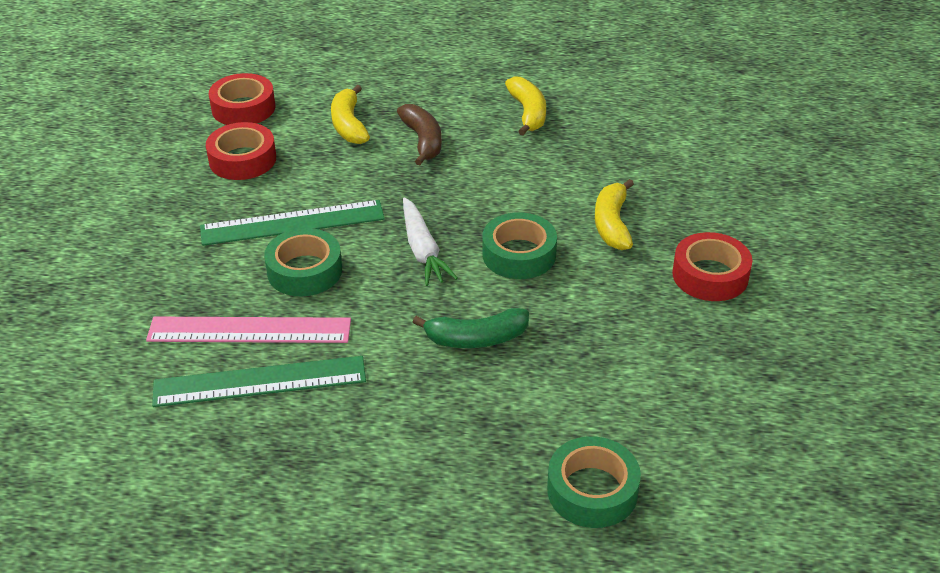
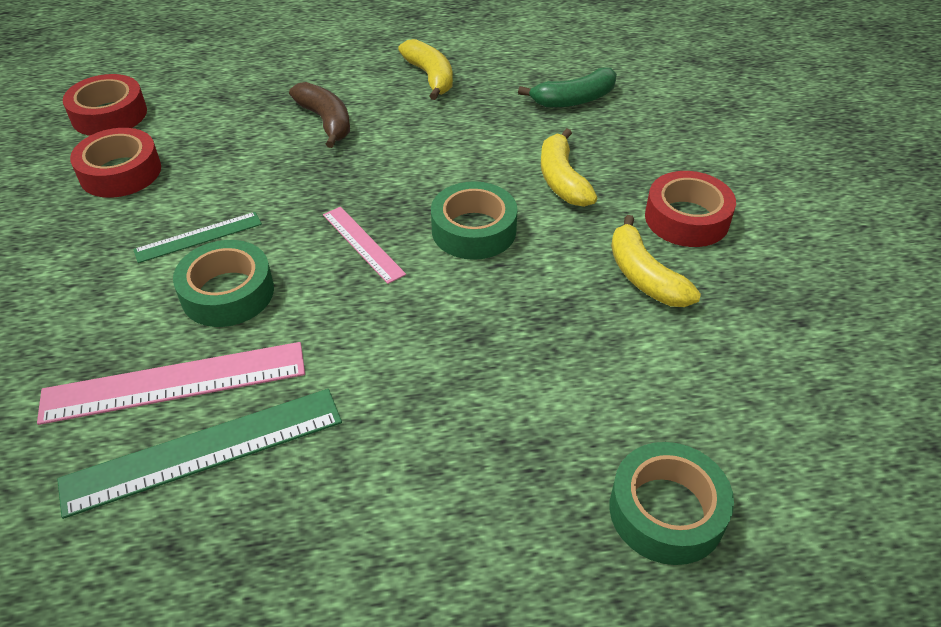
camera: 15 degrees left, 5 degrees up
(292, 223) = (198, 237): green ruler -> green ruler, size x0.57
(349, 125) = (237, 116): yellow banana -> yellow banana (644, 276)
(423, 250) = (363, 244): white carrot -> pink ruler
(476, 338) = (459, 339): green banana -> green banana (574, 100)

